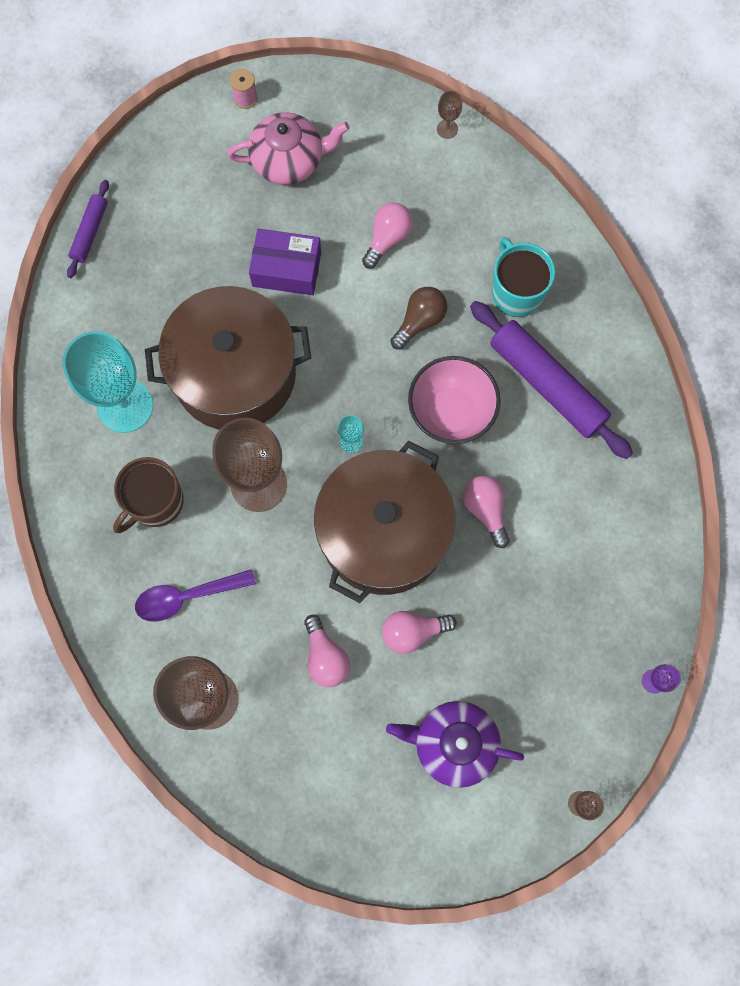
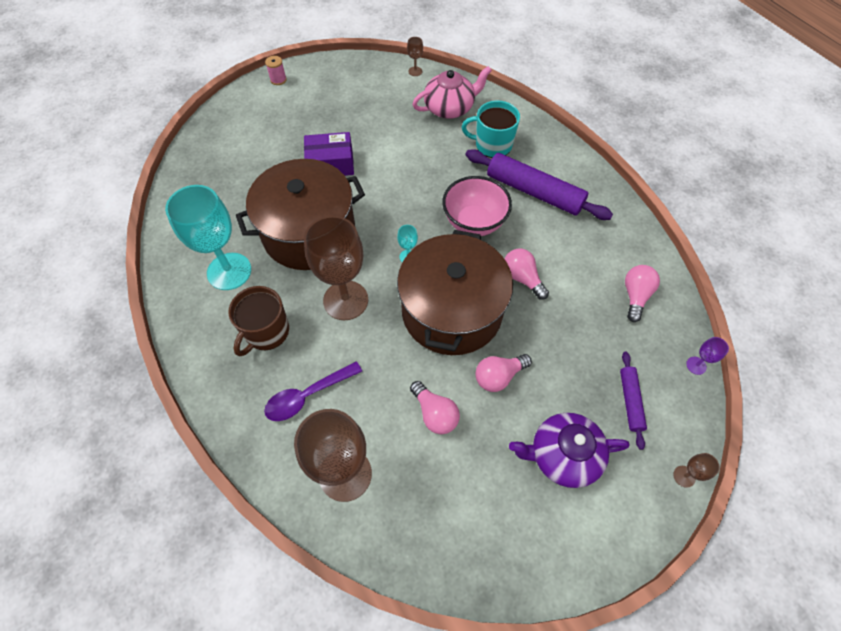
camera: 15 degrees left, 15 degrees down
(90, 232) = (183, 170): purple rolling pin -> purple rolling pin (630, 401)
(289, 160) = (316, 105): pink teapot -> pink teapot (450, 108)
(387, 239) = (395, 134): pink light bulb -> pink light bulb (635, 296)
(420, 321) = (433, 174): brown light bulb -> none
(516, 291) = (492, 145): turquoise mug -> turquoise mug turned 45 degrees counterclockwise

